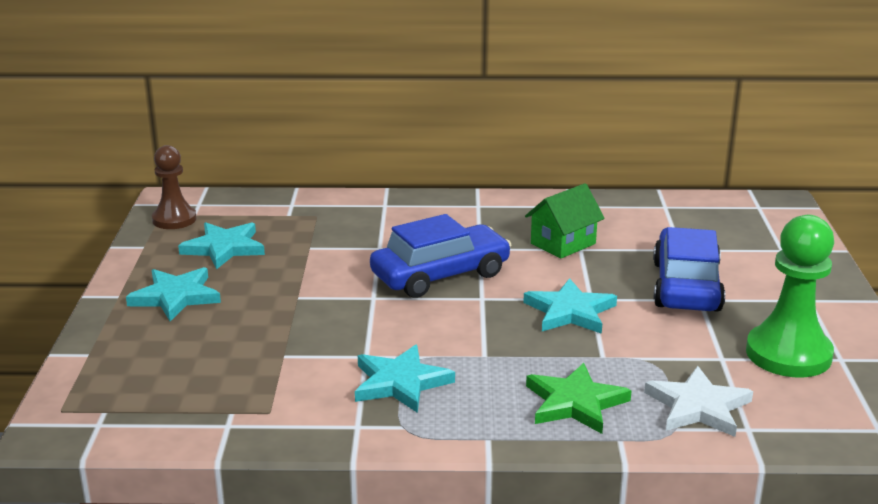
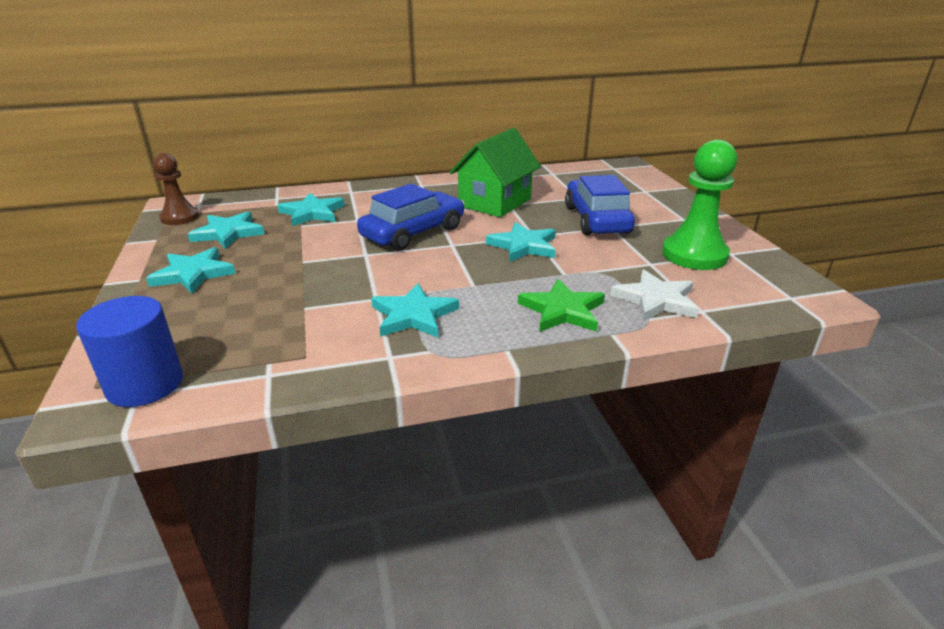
camera: 15 degrees left, 5 degrees up
(108, 415) = (145, 384): none -> blue cylinder
(328, 231) = (312, 213): none -> turquoise star
(563, 243) = (495, 202): green house -> green house, size x1.55

